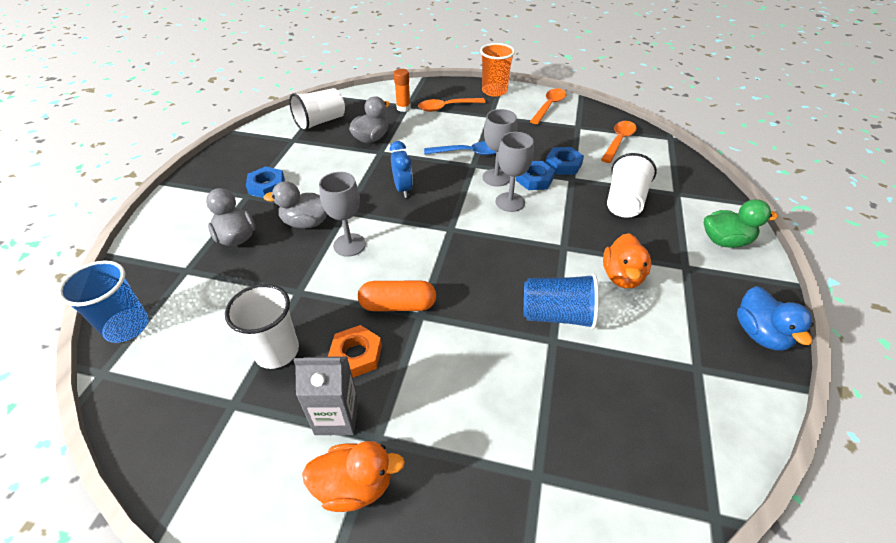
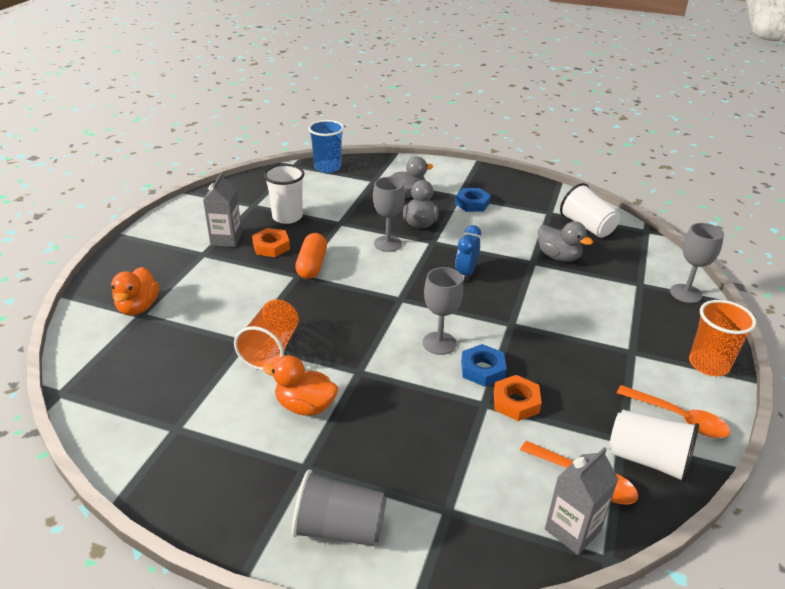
camera: 95 degrees right, 10 degrees down
(355, 485) = (177, 246): orange duck -> orange duck (138, 307)
(403, 108) = (633, 280): orange glue stick -> none
(403, 189) = (466, 274): blue clock -> blue clock turned 120 degrees clockwise
(446, 107) = (644, 315): orange spoon -> none
(468, 153) = (536, 323): blue spoon -> none
(496, 177) = (486, 339): grey goblet -> grey goblet (685, 293)
(557, 315) = (271, 349): blue cup -> orange cup
(563, 164) = (516, 402): blue nut -> orange nut
(624, 201) = (433, 444): white cup -> white cup (648, 460)
(659, 147) = (572, 530): none -> grey carton
(725, 241) = (339, 528): green duck -> grey cup
(759, 334) = (190, 497): blue duck -> none

